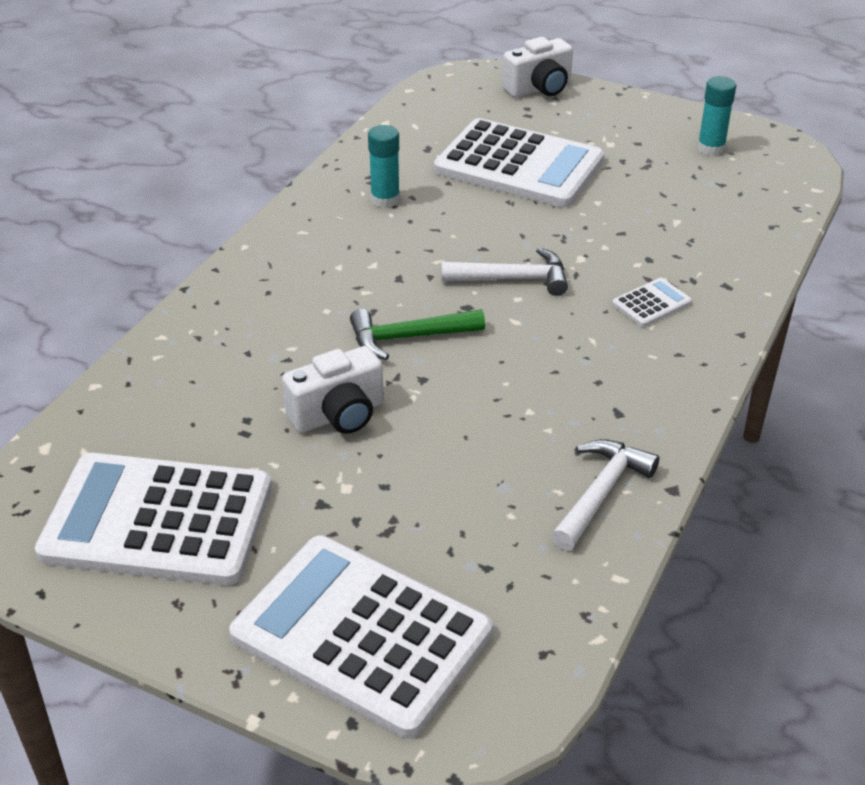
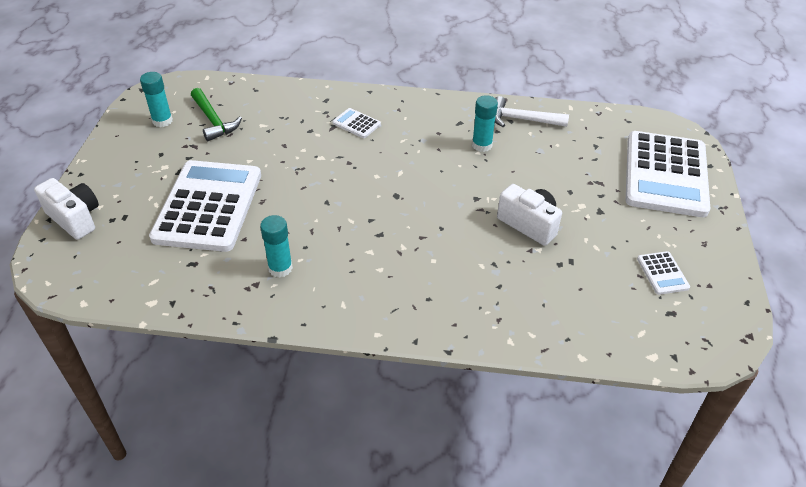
camera: 110 degrees left, 5 degrees up
(158, 520) = (662, 273): white calculator -> white calculator, size x0.40
(408, 337) = (441, 213): green hammer -> green hammer (213, 121)
(513, 279) = (357, 181): white hammer -> none
(545, 420) = (482, 145): none -> turquoise glue stick

